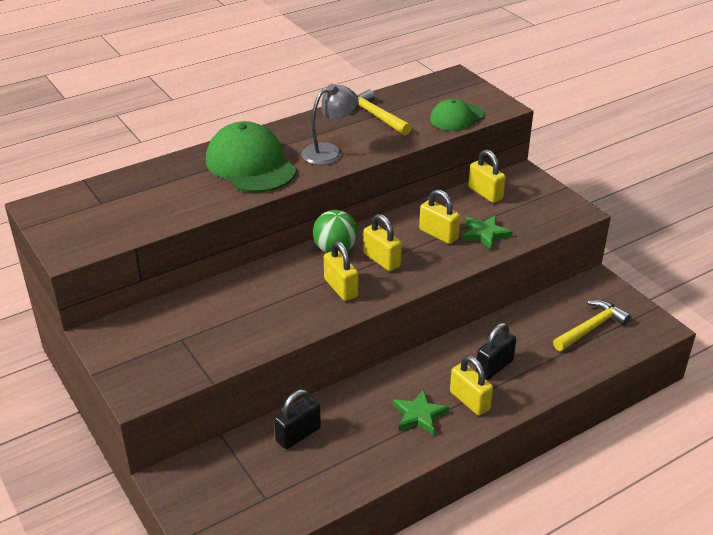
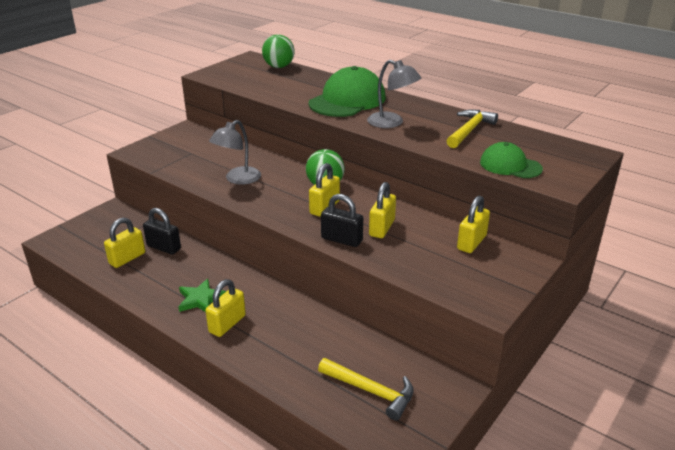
camera: 70 degrees right, 5 degrees down
(97, 190) = (279, 67): none -> green ball
(281, 310) = (238, 179): none -> grey lamp
(341, 288) = (276, 197): yellow padlock -> yellow padlock (127, 258)
(485, 234) = (401, 252): green star -> none
(494, 367) = (278, 331): black padlock -> black padlock (341, 239)

